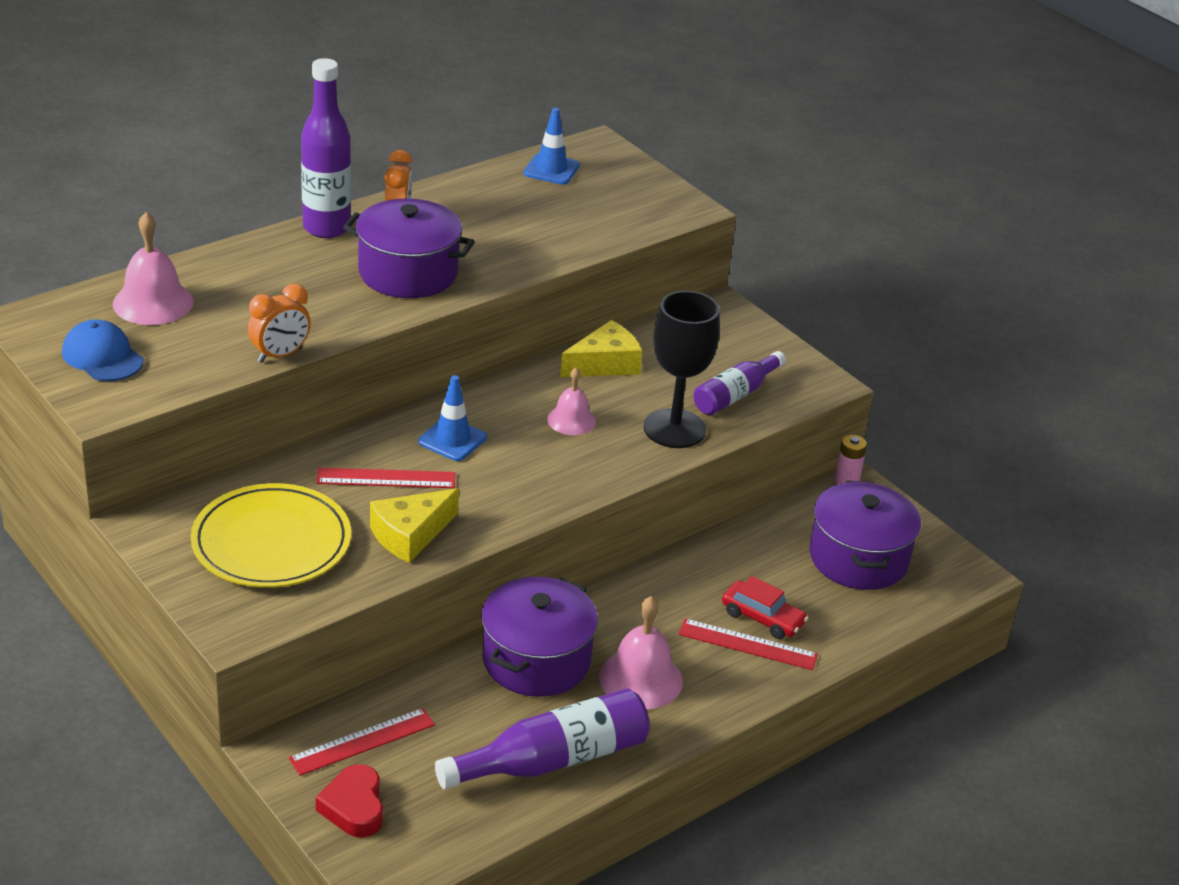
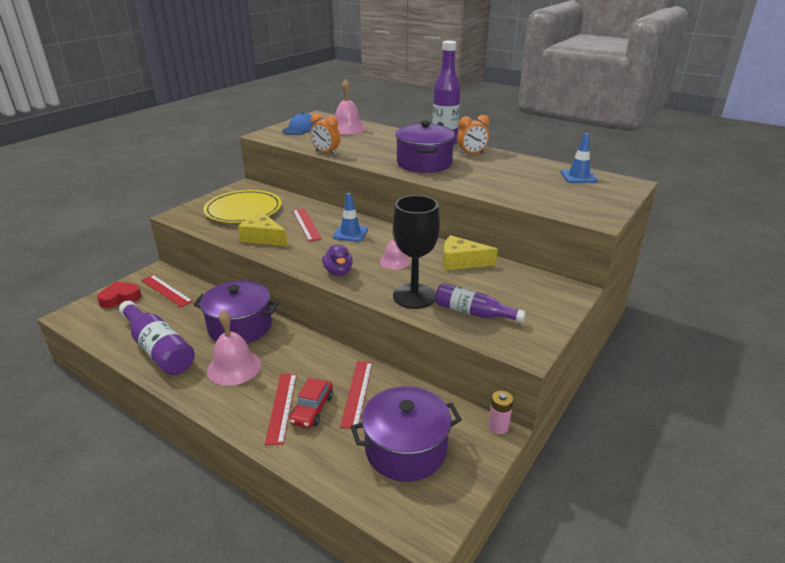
camera: 75 degrees right, 5 degrees down
(574, 478) = (338, 272): none -> purple duck
(605, 364) = (461, 262): yellow cheese -> yellow cheese turned 150 degrees clockwise
(746, 572) = (357, 393): none -> red ruler

